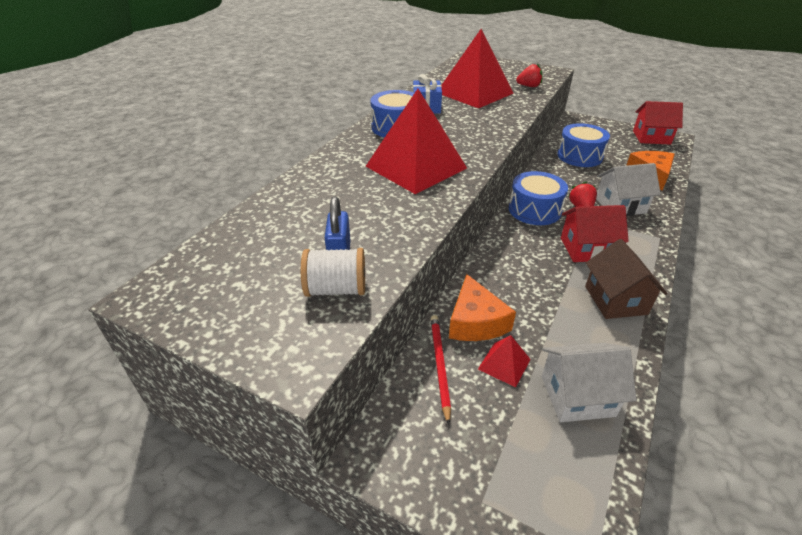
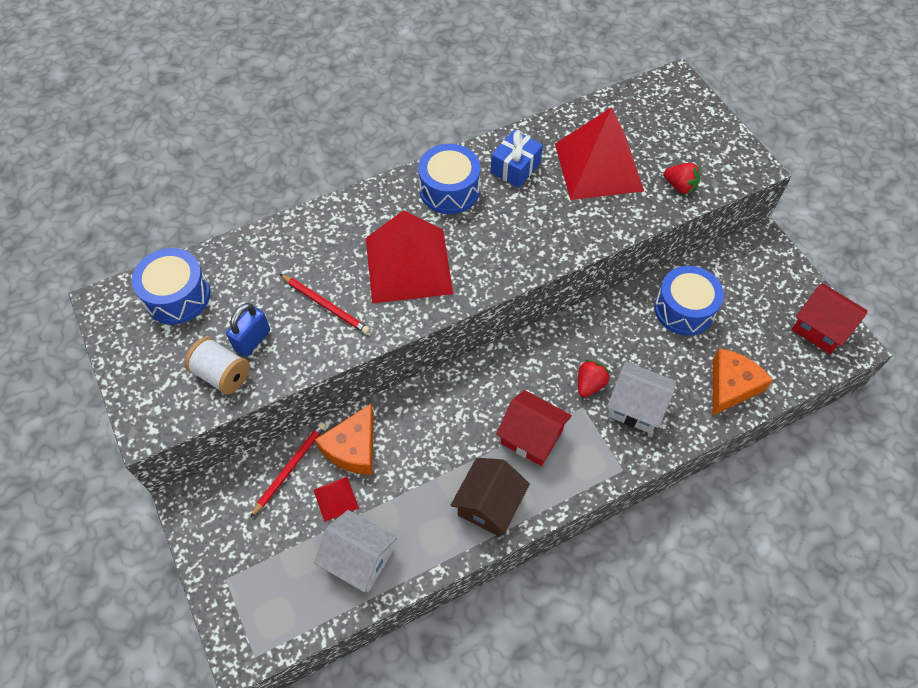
camera: 35 degrees right, 20 degrees up
(379, 209) = (325, 305): none -> red pencil
(534, 210) = (538, 359): blue drum -> blue drum (177, 296)

